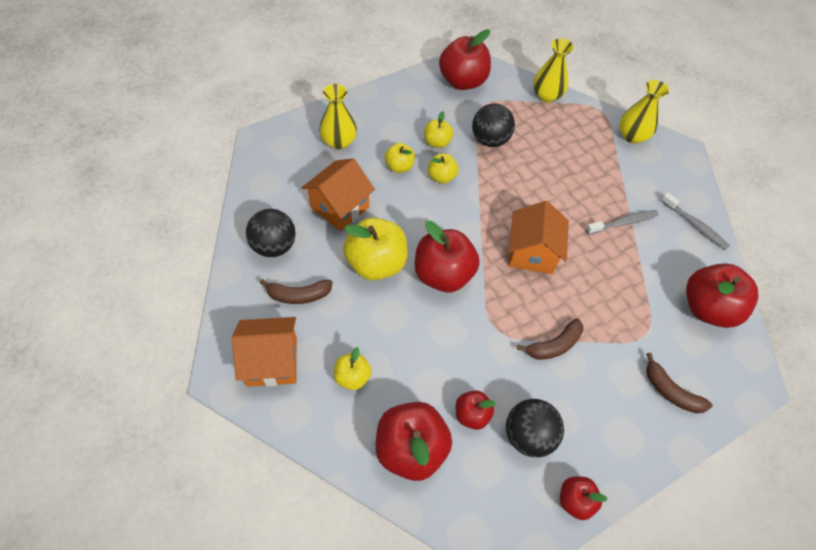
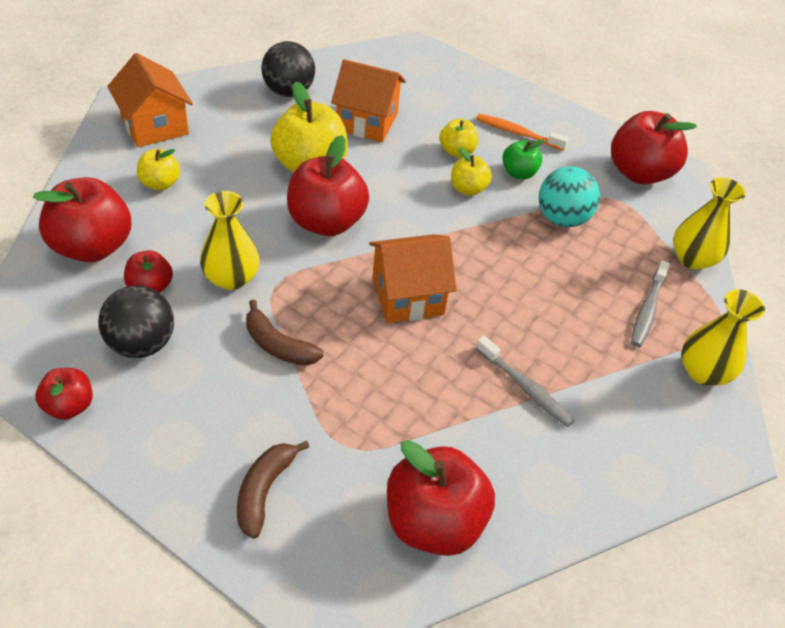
camera: 65 degrees right, 10 degrees down
(298, 295) = (239, 122): brown banana -> none
(339, 141) = (456, 98): yellow vase -> yellow vase (231, 278)
(395, 124) = (517, 133): none -> orange toothbrush
(437, 142) = (518, 173): yellow apple -> green apple
(490, 140) = (562, 218): black ball -> turquoise ball
(695, 225) = (585, 484): grey toothbrush -> grey toothbrush (647, 310)

